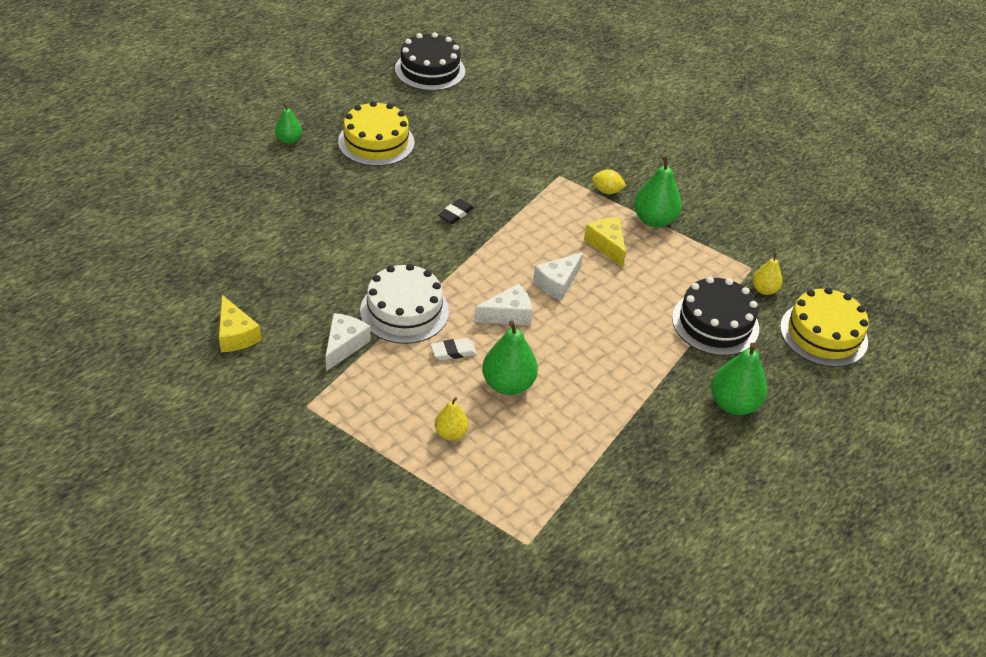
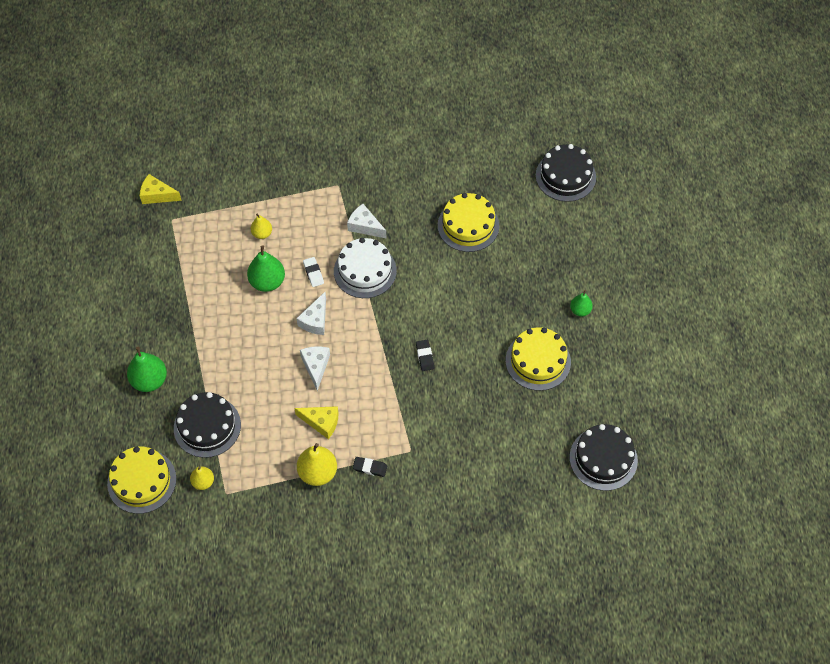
camera: 135 degrees right, 15 degrees up
(113, 220) = (565, 176): none -> black cake
(236, 334) = (417, 183): yellow cheese -> yellow cheese (157, 195)
(258, 262) = (468, 225): none -> yellow cake
(344, 345) = (365, 226): white cheese -> white cheese turned 150 degrees clockwise
(453, 352) = (313, 273): white eraser -> white eraser turned 45 degrees counterclockwise
(606, 191) = (370, 468): yellow lemon -> black eraser
(654, 220) = (318, 473): green pear -> yellow pear

